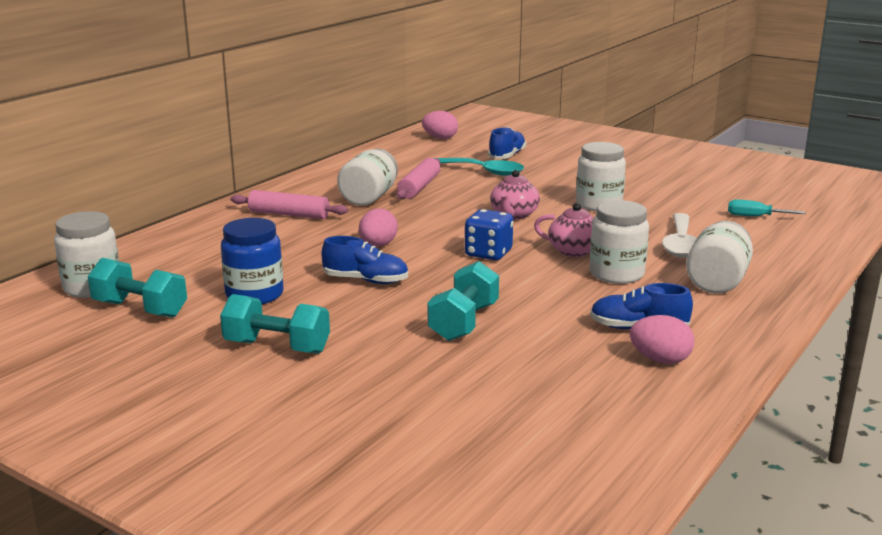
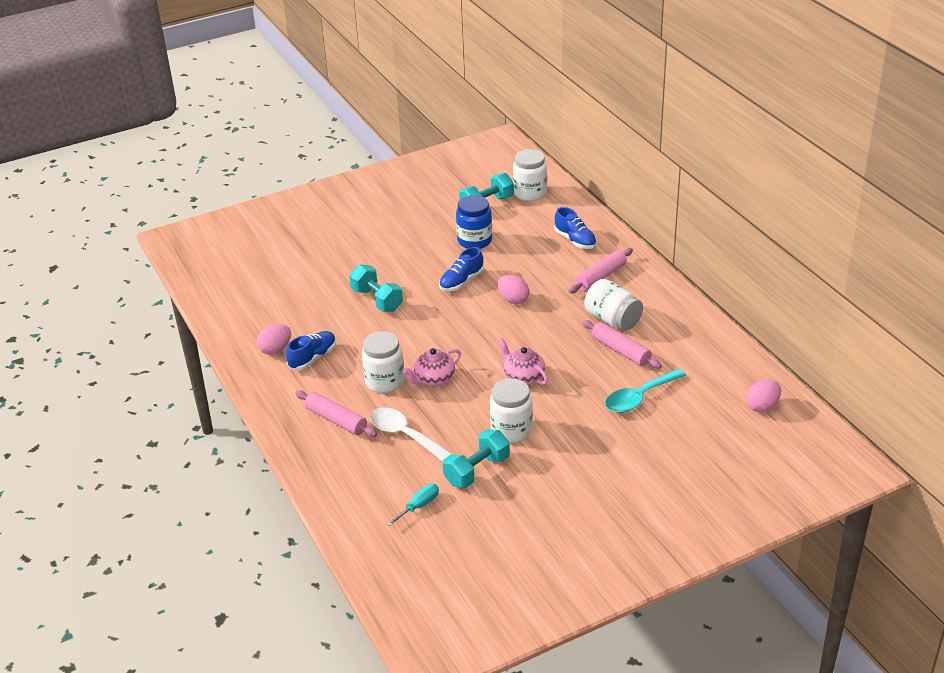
camera: 120 degrees right, 15 degrees up
(277, 347) = (405, 236): turquoise dumbbell -> turquoise dumbbell (477, 471)
(488, 253) = (462, 340): blue dice -> none
(507, 156) = (676, 429): blue shoe -> blue shoe (575, 240)
(717, 281) = (336, 420): white jar -> pink rolling pin

